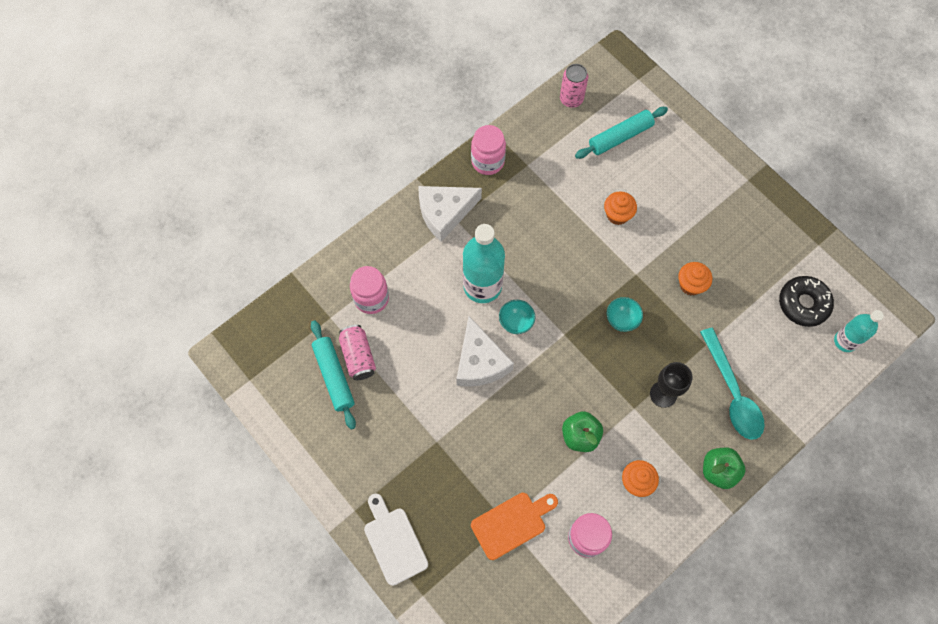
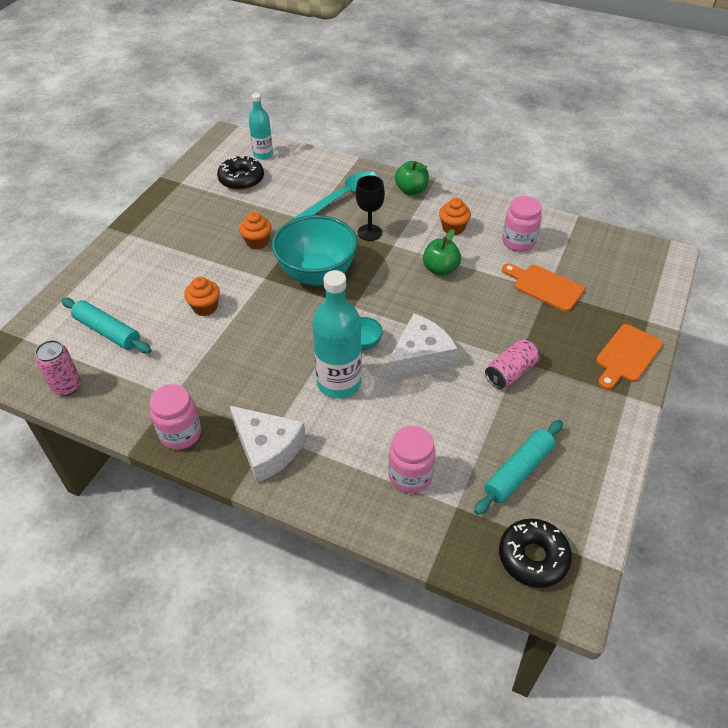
camera: 115 degrees left, 20 degrees down
(266, 346) = (533, 557): none -> black donut
(358, 356) = (482, 459): pink can -> pink can (510, 372)
(394, 542) = (626, 356): white cutting board -> orange cutting board
(621, 320) = (316, 274): turquoise bowl -> turquoise bowl, size x2.33

